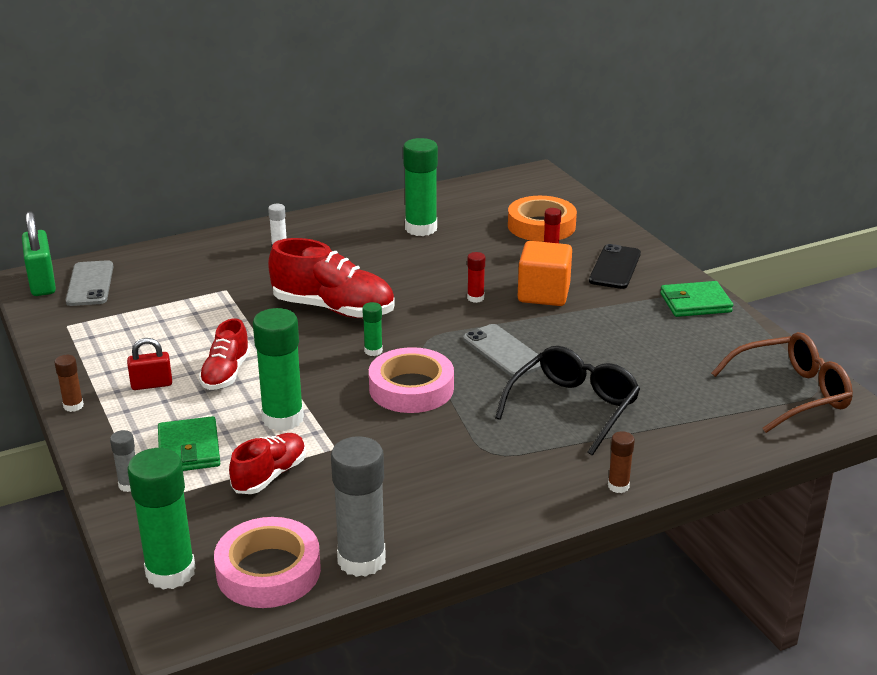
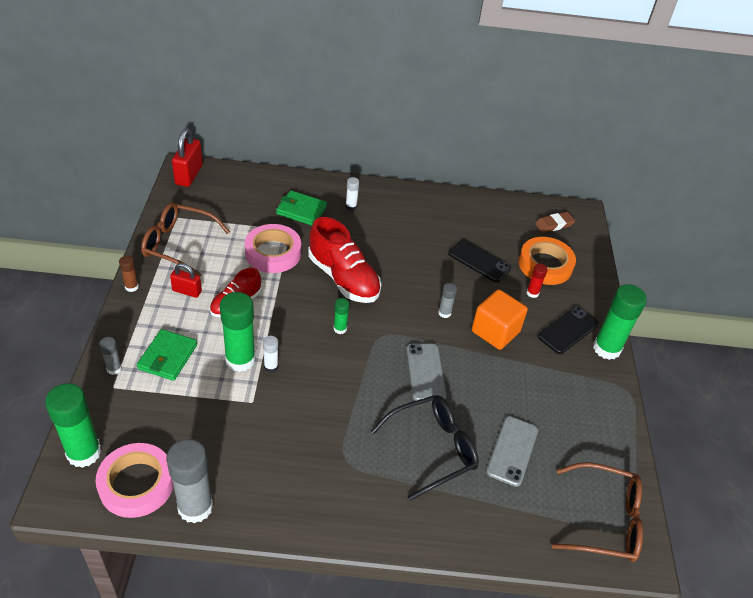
camera: 25 degrees right, 15 degrees up
(42, 283) = (189, 175): green padlock -> red padlock
(90, 284) = (215, 188): grey phone -> grey phone (512, 451)
(96, 348) = (179, 245): none -> brown glasses
(270, 475) = (196, 404): red shoe -> none
(326, 411) = (271, 367): none -> white glue stick
(411, 388) = (339, 374): pink tape -> pink tape (273, 253)
(421, 228) = (457, 230): green glue stick -> green glue stick (606, 348)
(469, 245) = (479, 261): none -> black phone
(475, 298) = (444, 313): red glue stick -> grey glue stick
(518, 192) = (554, 224): none -> brown eraser
(618, 486) = (406, 538): brown glue stick -> none
(695, 303) = (602, 394): green wallet -> green wallet (301, 210)

